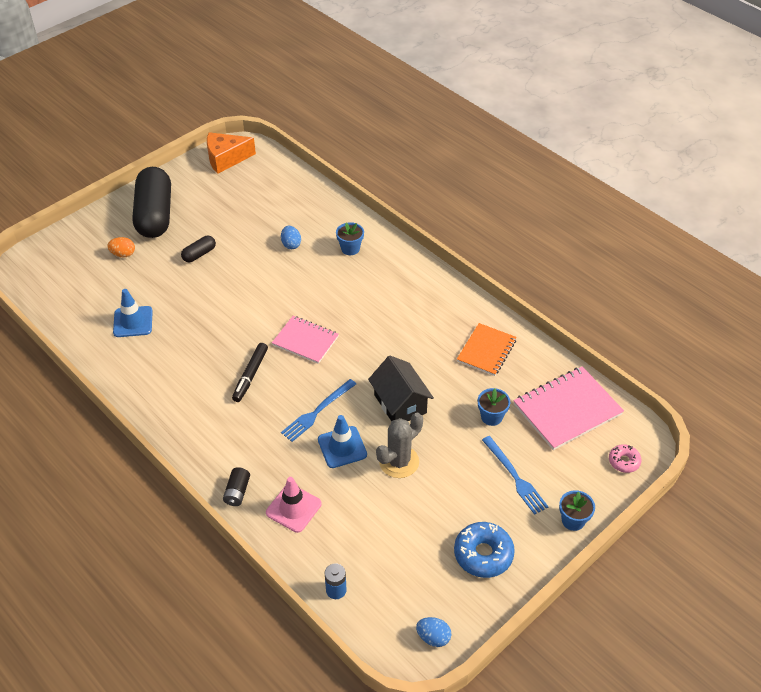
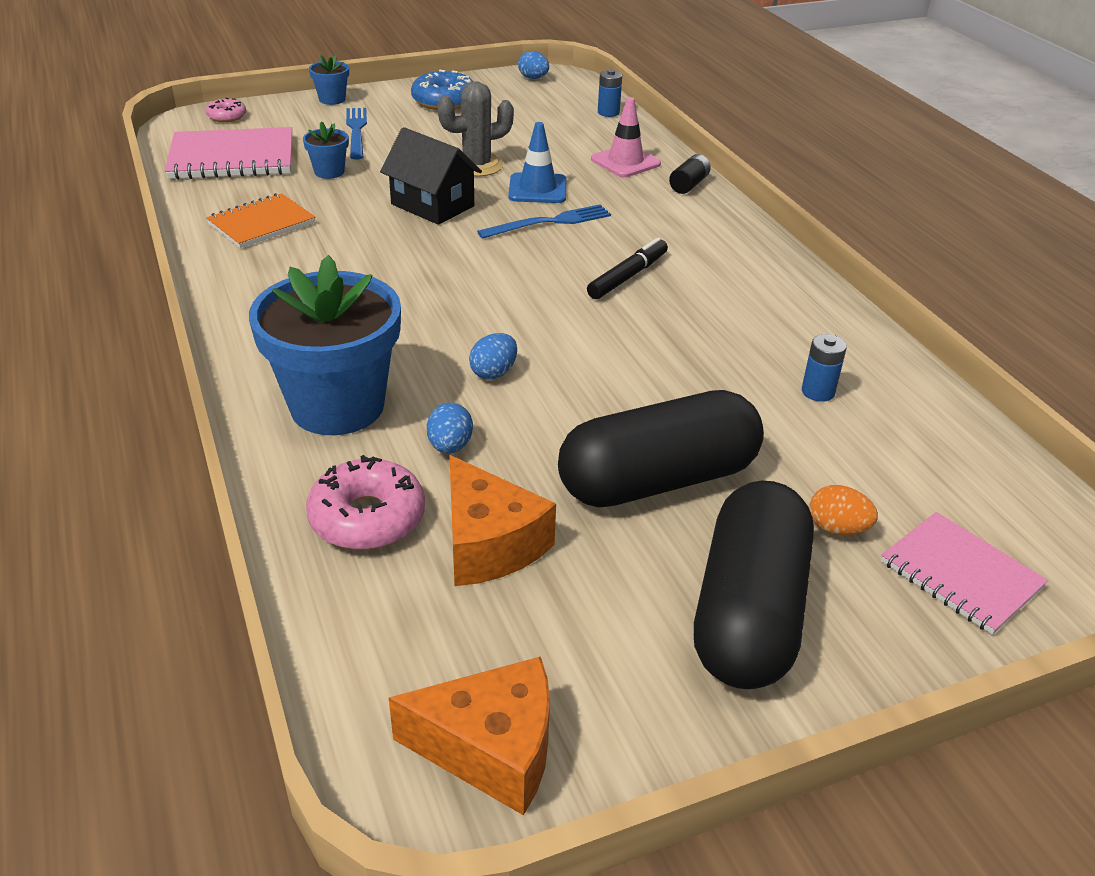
camera: 160 degrees left, 10 degrees down
(133, 322) = (818, 392): blue traffic cone -> blue battery
(199, 254) = (658, 480): black capsule -> black capsule, size x2.35
(255, 212) = (489, 544): none -> orange cheese
(292, 286) = (494, 372): none -> blue egg
(305, 208) = (367, 518): none -> pink donut
(305, 341) = (519, 294): pink notebook -> pink notebook (960, 575)
(350, 248) = (337, 406): blue flower pot -> blue flower pot, size x2.28
(400, 404) = (432, 205): black house -> black house turned 45 degrees counterclockwise

